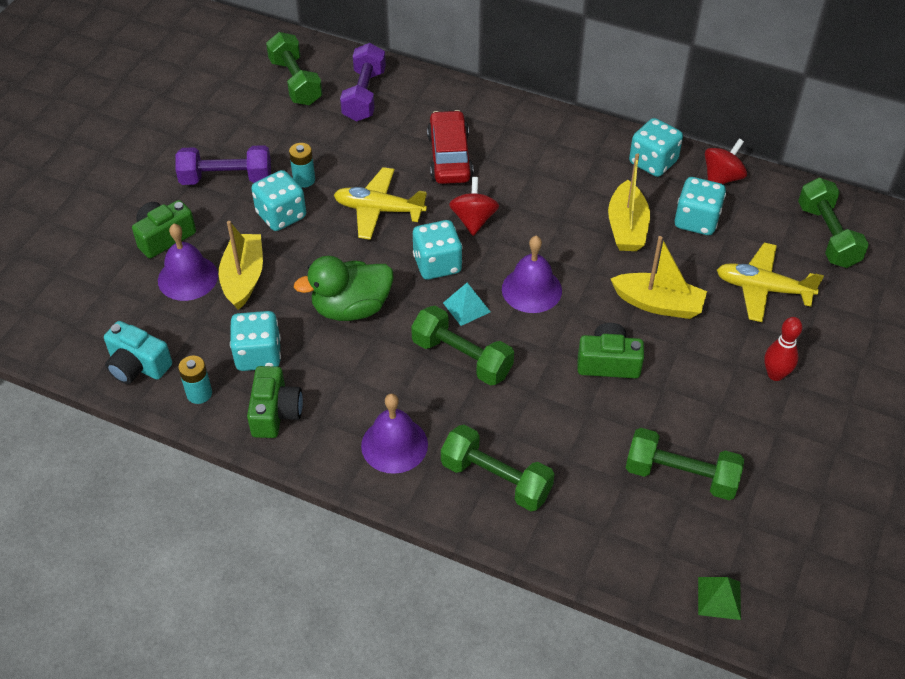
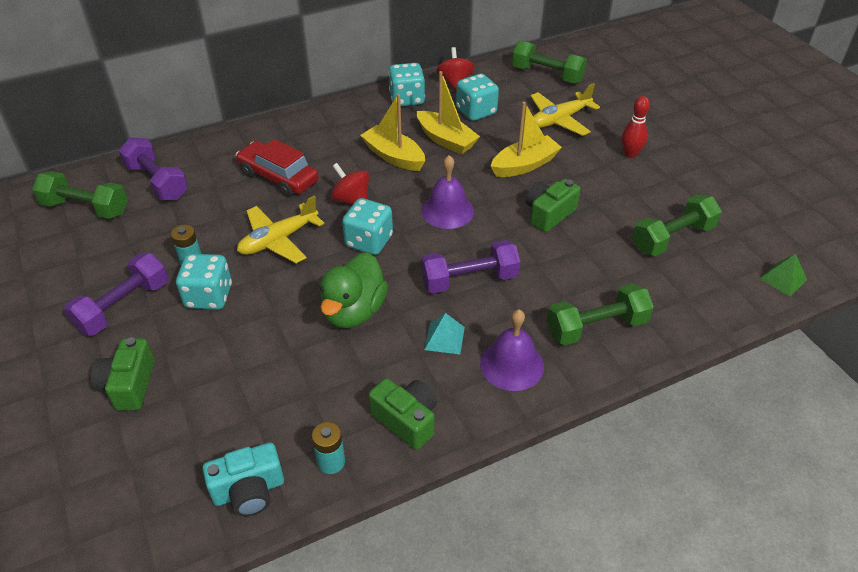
camera: 50 degrees left, 5 degrees down
(187, 277) = (195, 395): purple bell -> none
(243, 278) = (243, 358): yellow boat -> yellow boat (394, 156)
(258, 355) = (335, 396): turquoise dice -> none
(462, 358) = (469, 280): green dumbbell -> purple dumbbell
(466, 307) = (426, 250): turquoise pyramid -> turquoise pyramid (444, 338)

